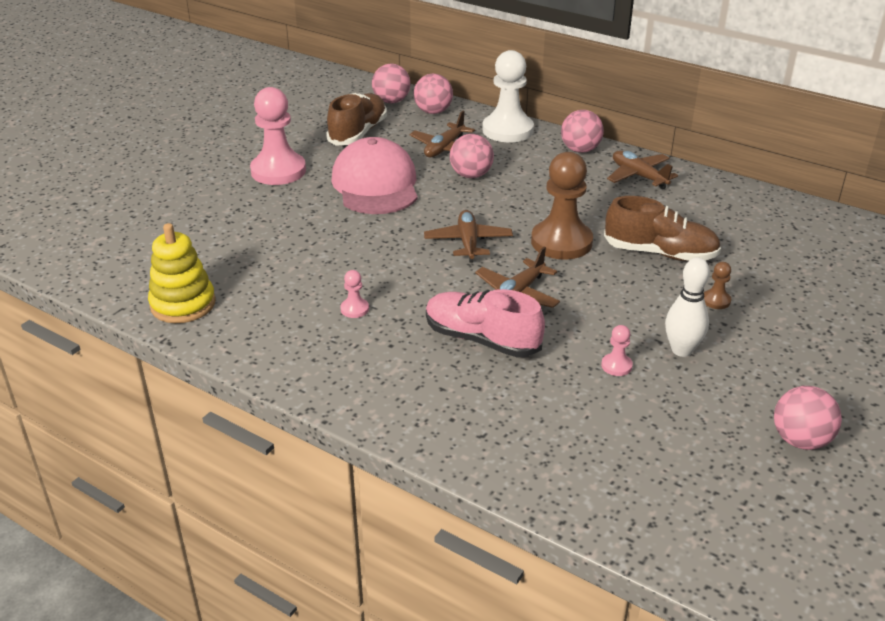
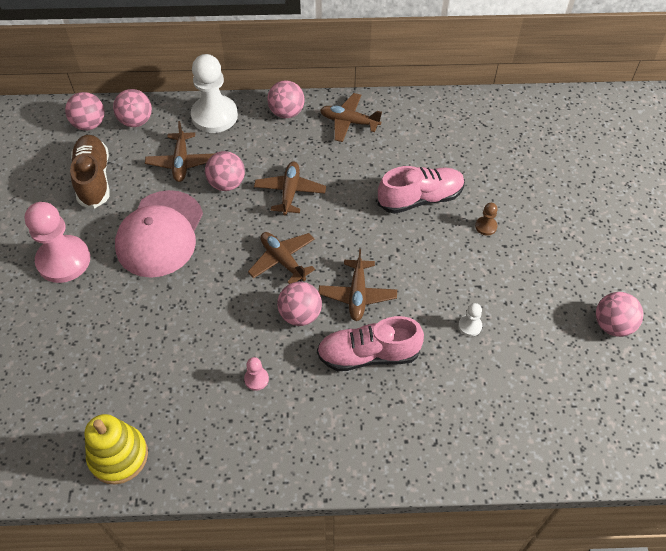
camera: 35 degrees left, 20 degrees up
(375, 185) = (160, 234): pink cap -> pink cap turned 120 degrees counterclockwise
(444, 284) = (300, 315): none -> pink ball
(525, 201) = (290, 192): none -> brown plane
(561, 242) = (348, 223): brown pawn -> none
(616, 366) = (470, 326): pink pawn -> white pawn
(660, 253) = (420, 198): brown shoe -> pink shoe
(682, 350) = (497, 286): white bowling pin -> none

